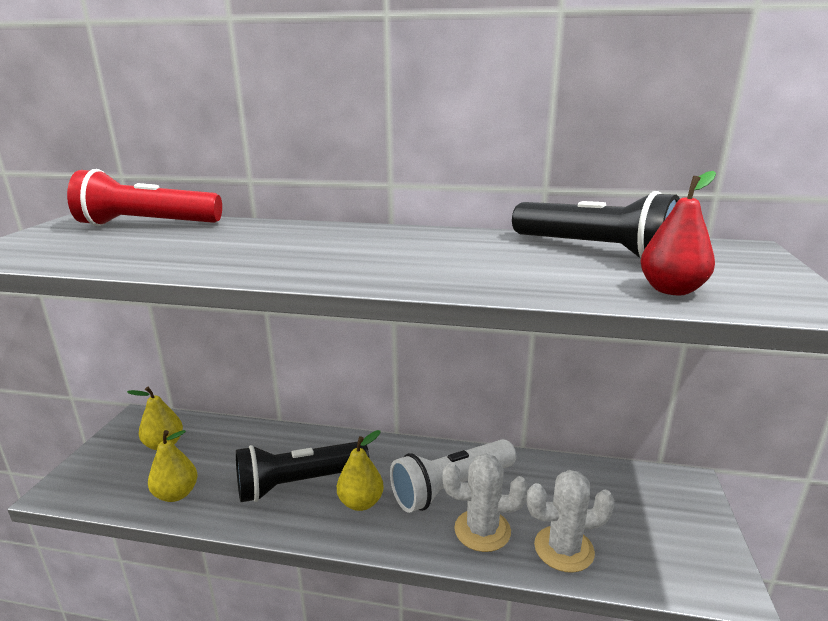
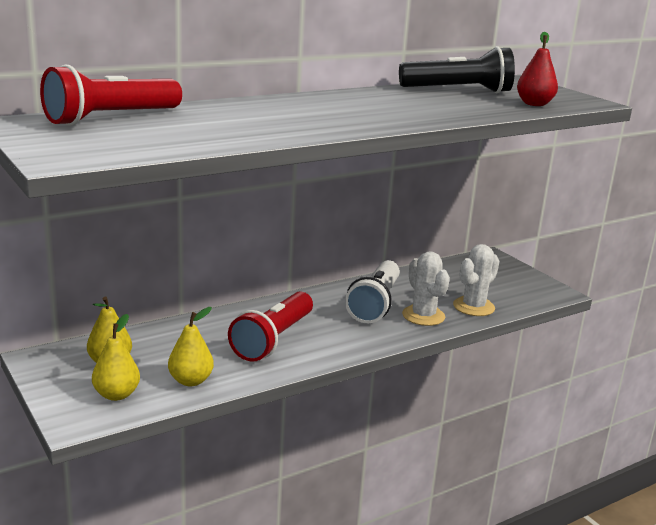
camera: 45 degrees left, 0 degrees up
(299, 483) = (273, 339): black flashlight -> red flashlight
(361, 502) = (333, 332): yellow pear -> yellow pear (116, 394)
(482, 530) = (423, 316): white cactus -> white cactus turned 75 degrees counterclockwise

